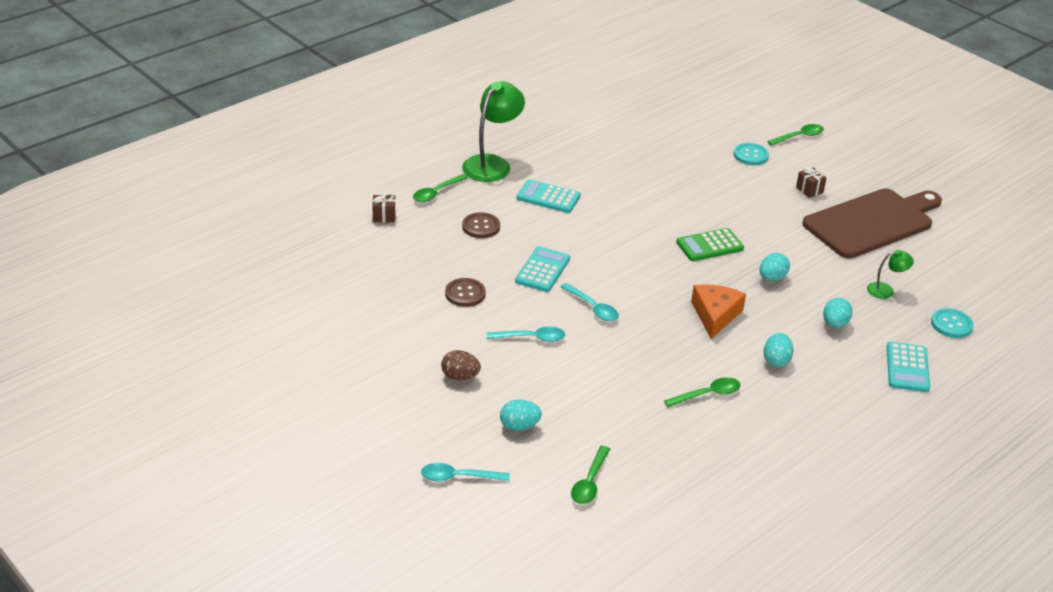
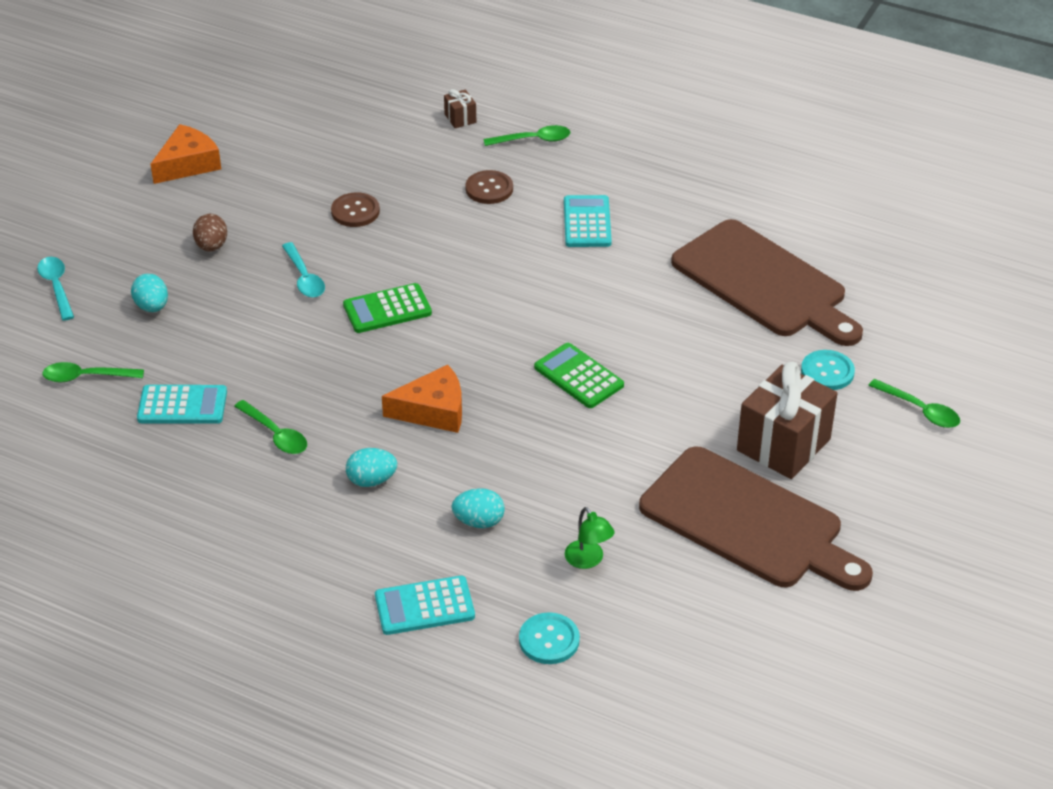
camera: 70 degrees right, 5 degrees up
(337, 365) = (188, 164): none -> orange cheese
(436, 193) = (533, 140): green spoon -> green spoon turned 150 degrees clockwise
(492, 164) = (625, 163): green lamp -> none
(542, 270) = (435, 255): turquoise calculator -> turquoise calculator (182, 405)
(592, 308) = (387, 309): turquoise spoon -> green calculator
(655, 151) = (764, 283): none -> brown cutting board
(772, 278) = (544, 446): turquoise egg -> none
(809, 190) = (783, 445): brown gift -> brown gift, size x2.29

